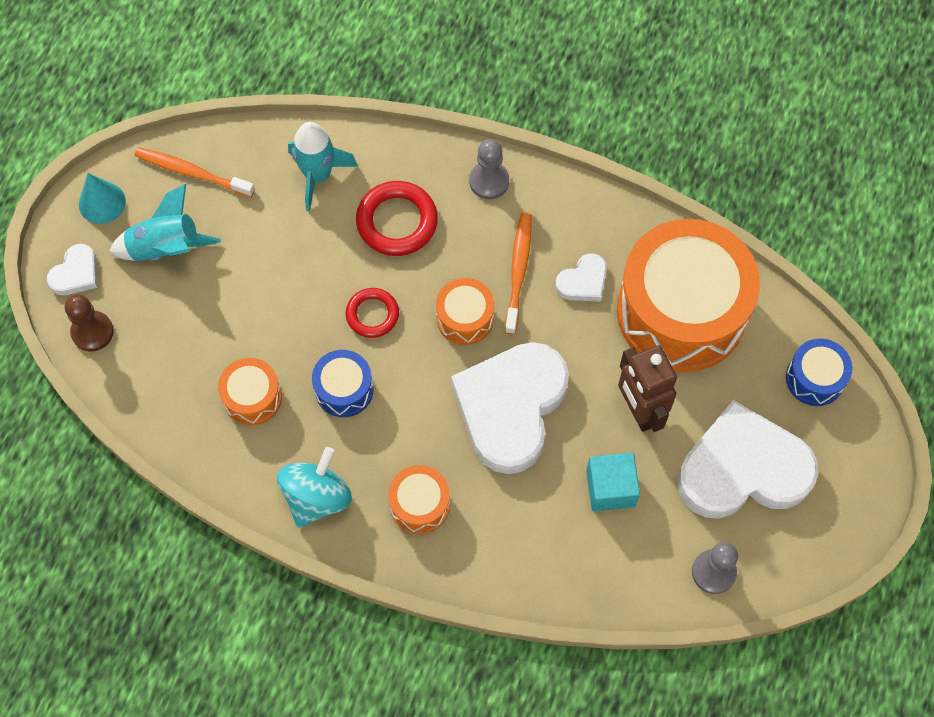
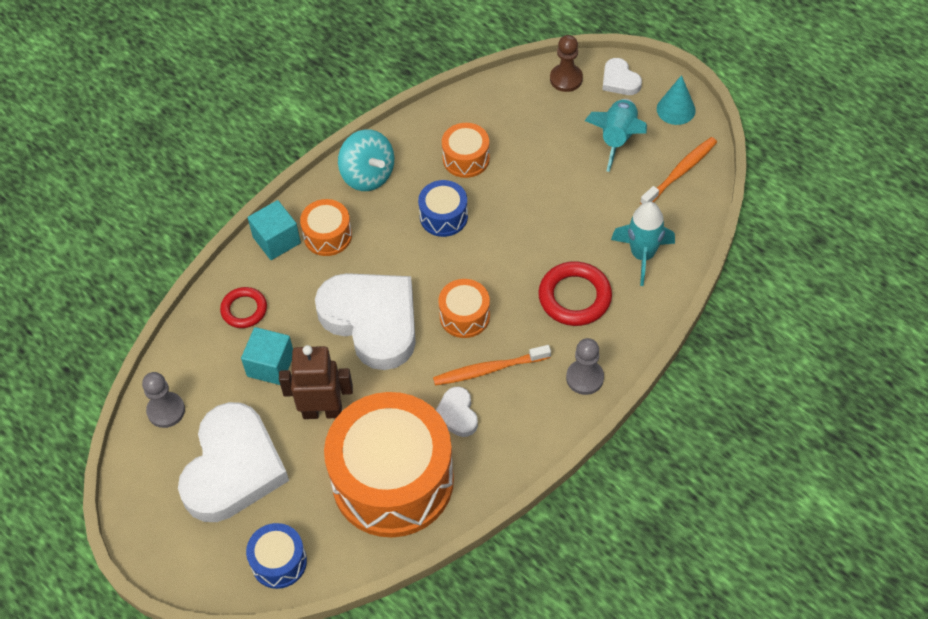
camera: 115 degrees right, 10 degrees down
(372, 314) = (498, 254): red ring -> red ring (244, 310)
(449, 559) = (276, 240): none -> turquoise cube
(518, 271) = (489, 369): orange toothbrush -> orange toothbrush turned 135 degrees clockwise

